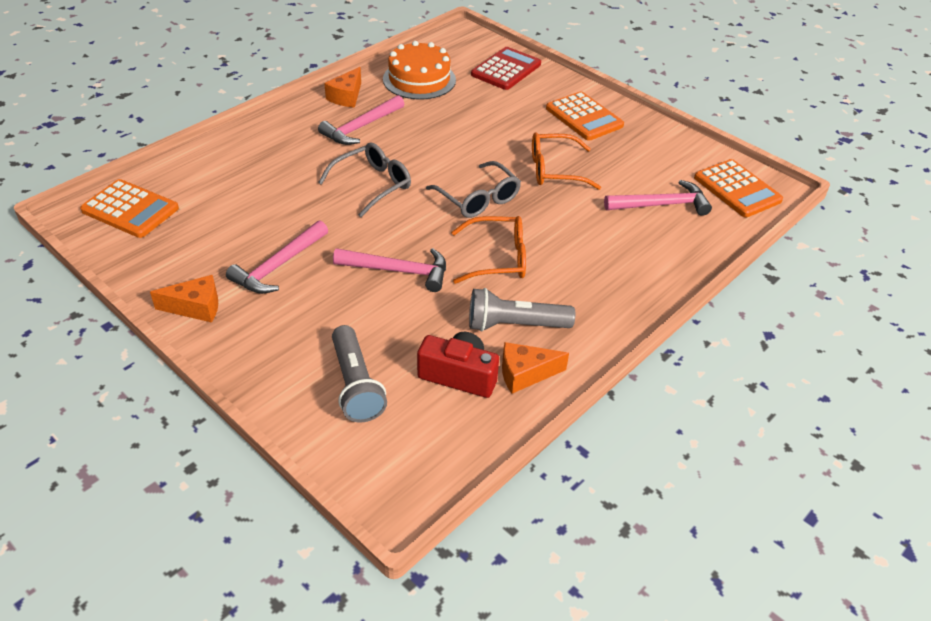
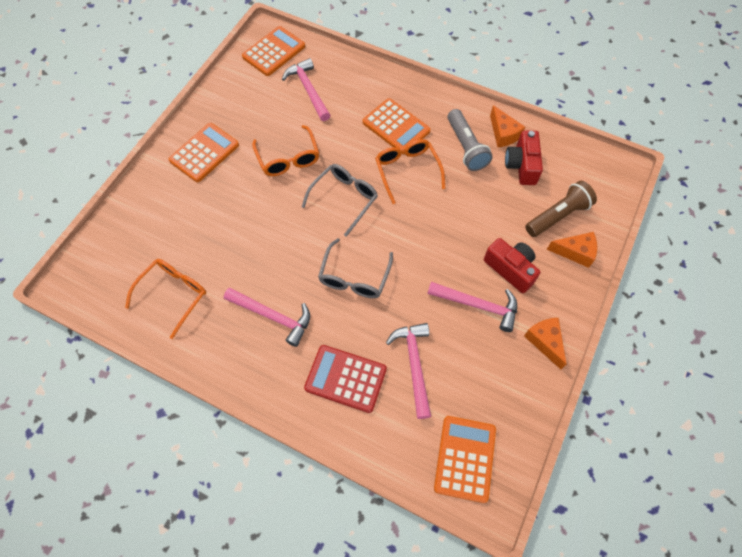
camera: 105 degrees left, 20 degrees up
(306, 309) = (510, 269): none -> red camera
(346, 97) = (223, 349): orange cheese -> orange cheese (575, 252)
(355, 385) = (558, 216): grey flashlight -> brown flashlight
(372, 185) = (354, 277): grey glasses -> grey glasses turned 105 degrees counterclockwise
(398, 271) = (447, 225): pink hammer -> pink hammer (414, 364)
(419, 79) = (173, 295): orange cake -> orange glasses
(506, 69) = (136, 226): red calculator -> red calculator (345, 378)
(575, 266) = (396, 127): none -> orange calculator

